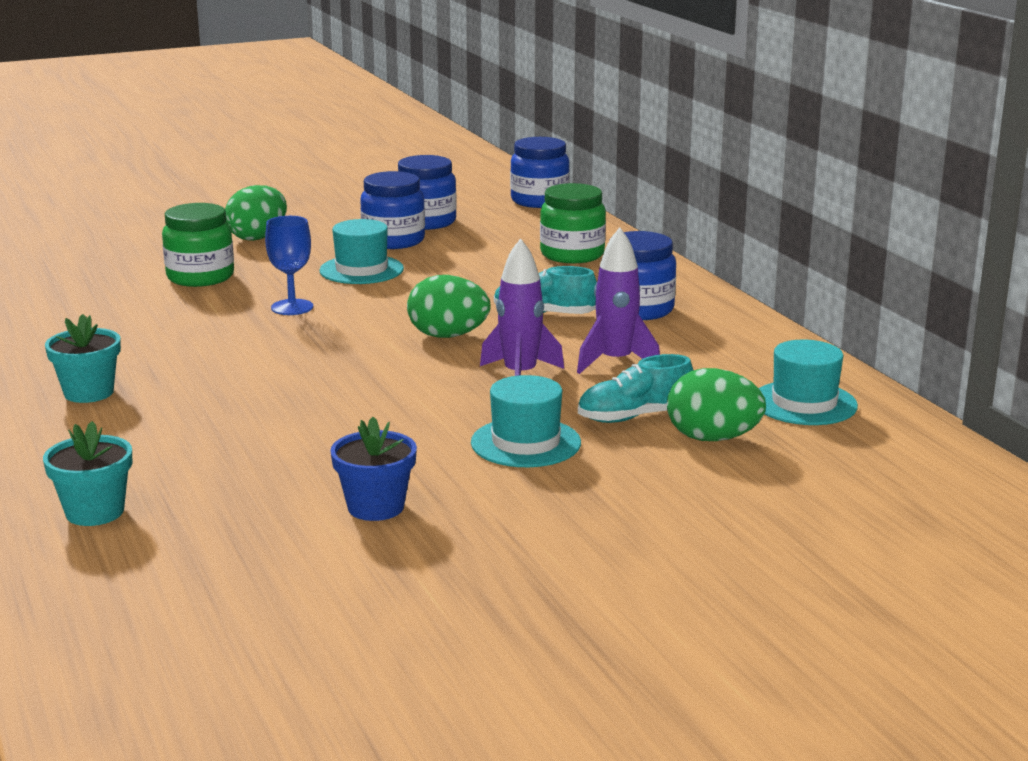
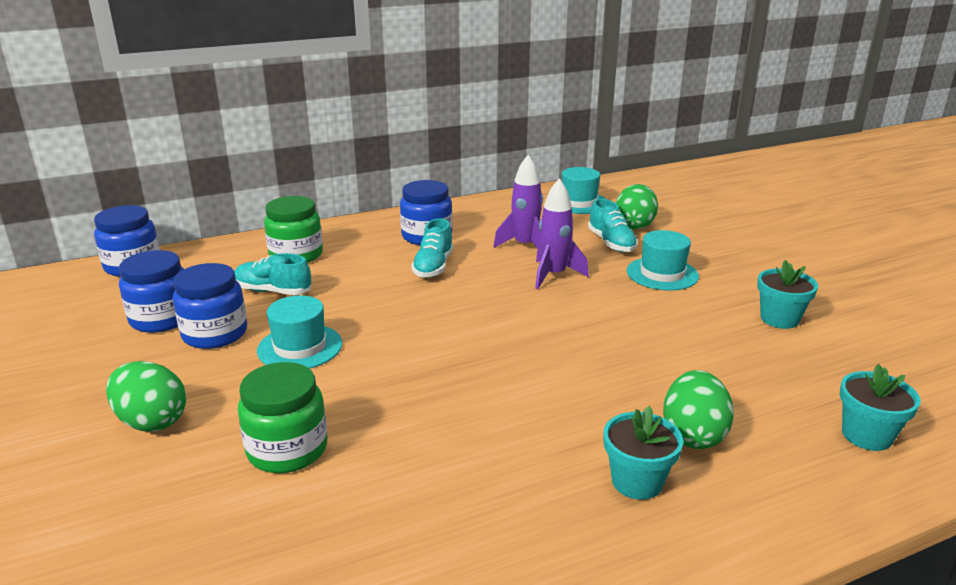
camera: 90 degrees left, 5 degrees up
(292, 307) = (400, 379): blue goblet -> none
(376, 507) = (779, 319): blue flower pot -> turquoise flower pot
(448, 336) = (477, 301): green egg -> green egg (693, 435)
(480, 252) = (273, 291): none -> turquoise shoe

